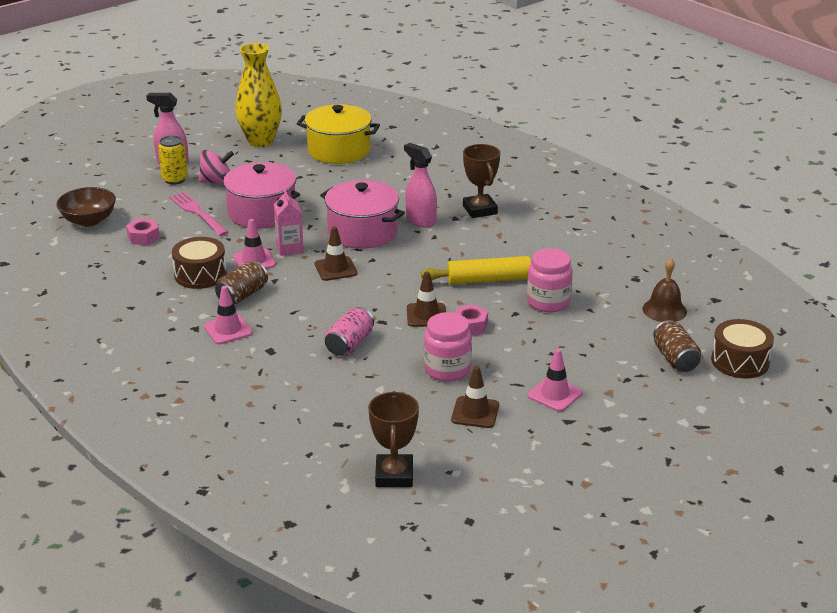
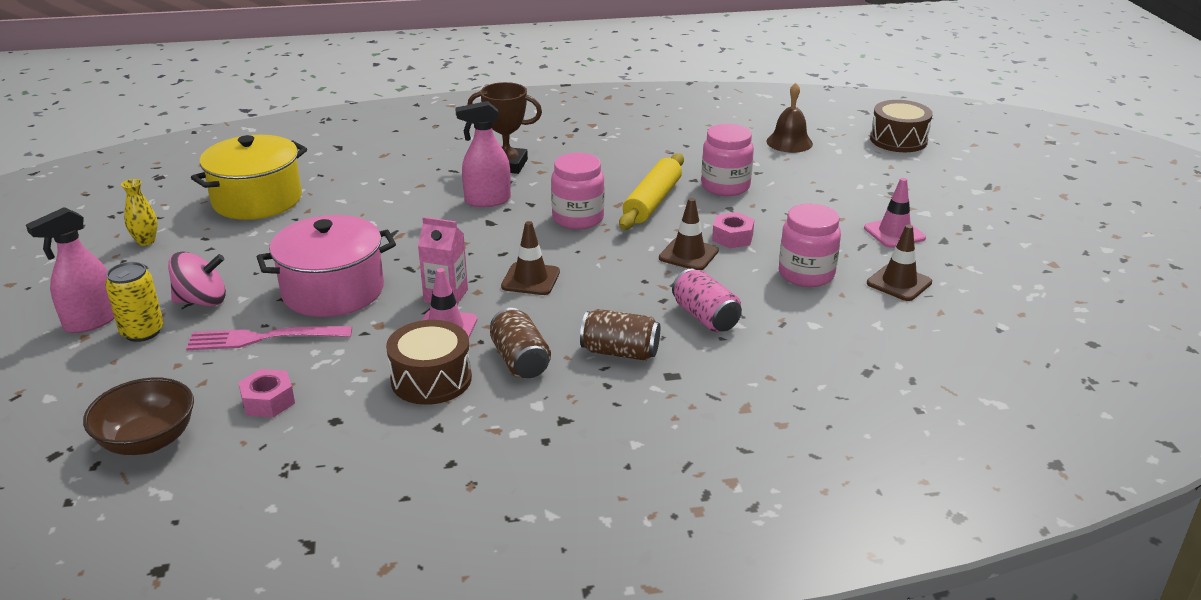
camera: 60 degrees left, 0 degrees up
(217, 182) = (202, 301): pink spinning top -> pink spinning top turned 60 degrees clockwise
(228, 330) = (594, 394): pink traffic cone -> none
(260, 141) = (146, 241): yellow vase -> yellow vase, size x0.43
(362, 232) = (468, 240): pink pot -> none
(394, 475) = (990, 364): brown trophy -> none
(432, 260) = (578, 218): none -> pink jar
(675, 359) = (874, 163): brown can -> brown can (620, 352)

